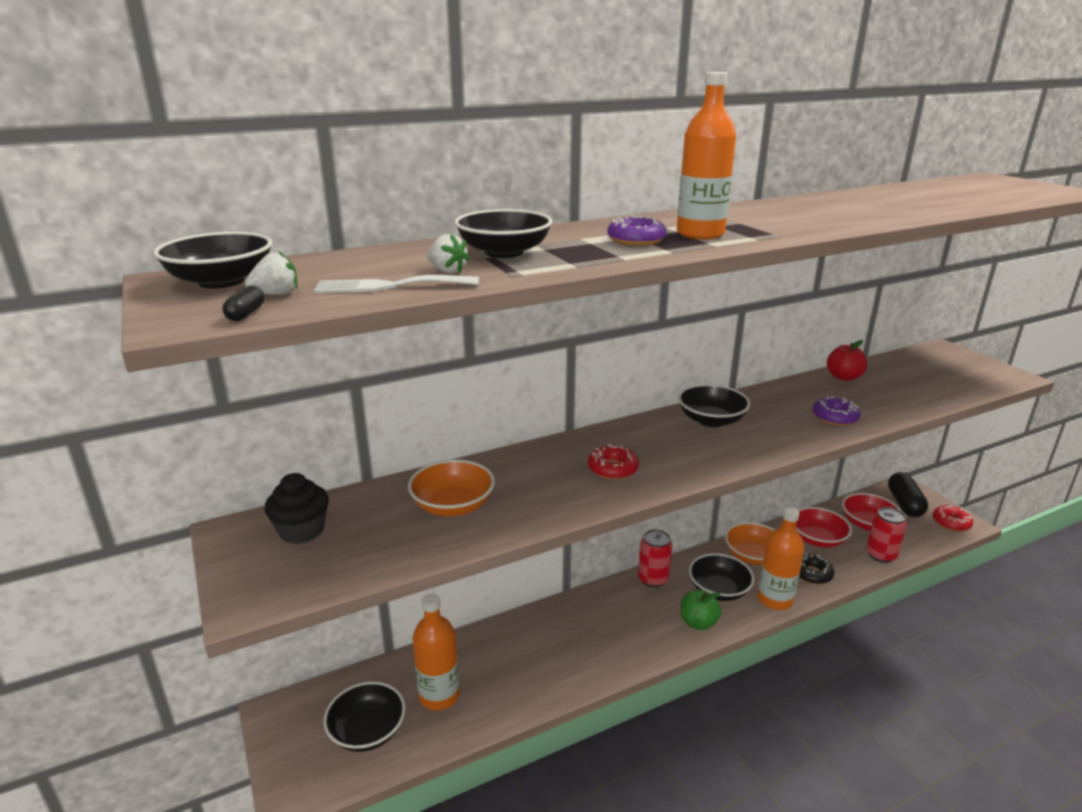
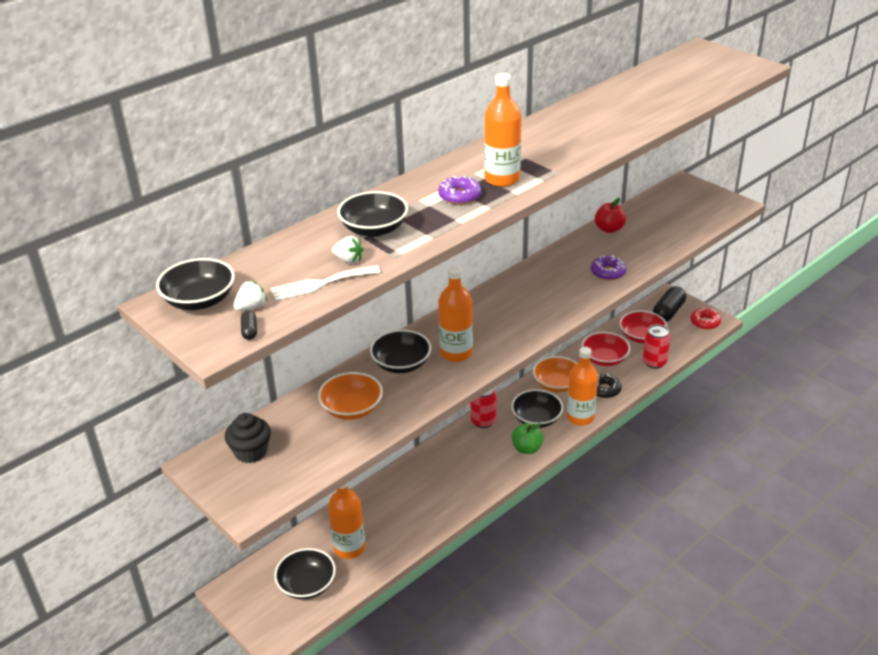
camera: 15 degrees left, 10 degrees up
(613, 469) = (456, 353): red donut -> orange bottle
(711, 420) = (516, 293): black bowl -> black bowl (401, 364)
(904, 504) = (668, 312): black capsule -> black capsule turned 45 degrees clockwise

